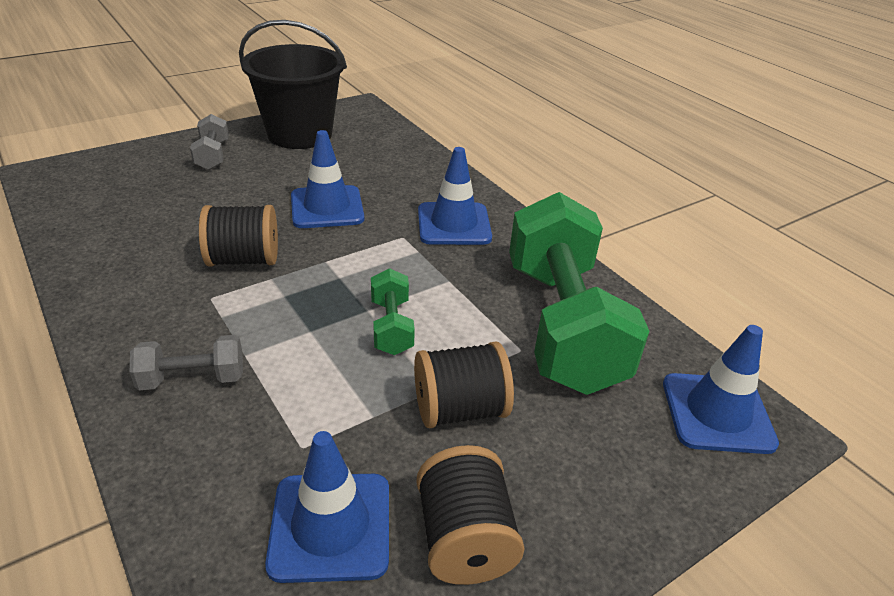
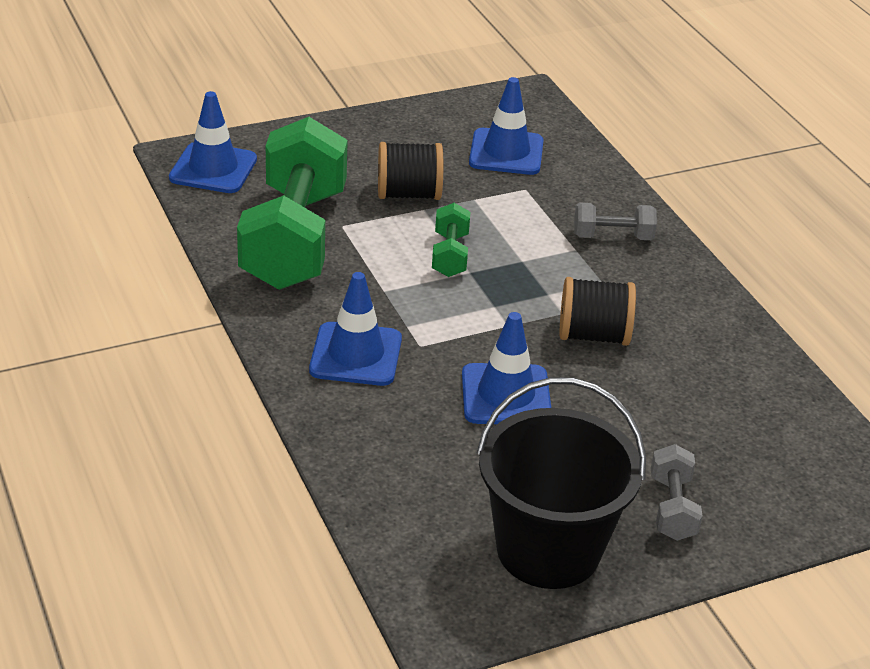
camera: 170 degrees left, 0 degrees up
(464, 539) = (427, 138): black spool -> none

